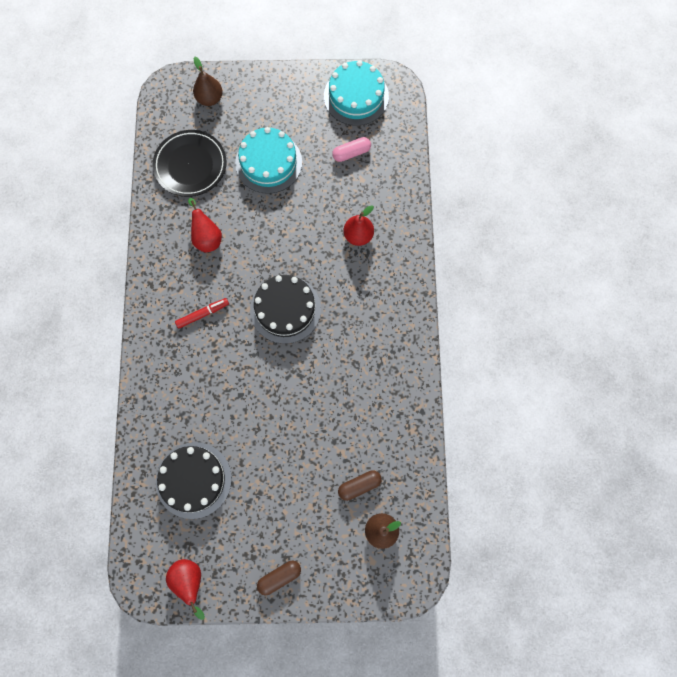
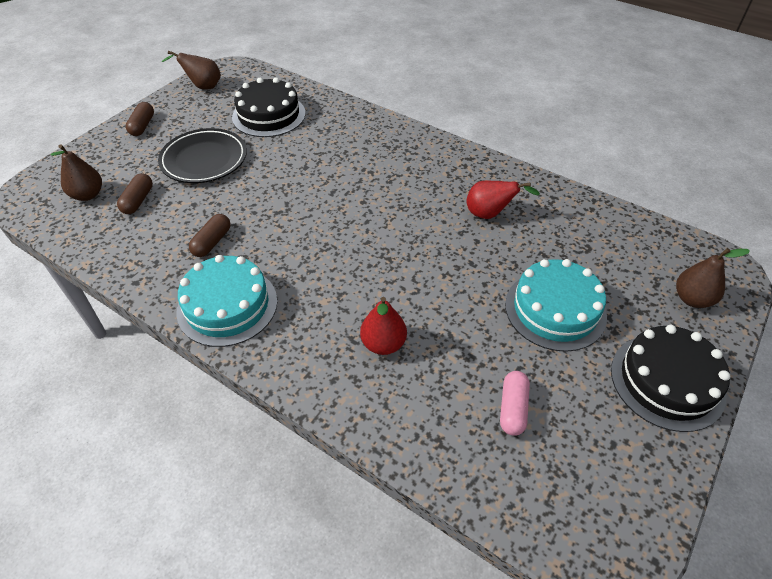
camera: 125 degrees right, 25 degrees down
(190, 165) = (595, 240): black plate -> black plate (204, 159)
(190, 581) = (203, 87): red pear -> brown pear
(202, 314) = (407, 177): red marker -> none
(285, 309) = (355, 234): black cake -> black cake (667, 381)
(356, 96) = (615, 476): turquoise cake -> turquoise cake (227, 305)
(357, 395) = (212, 242): none -> brown capsule

